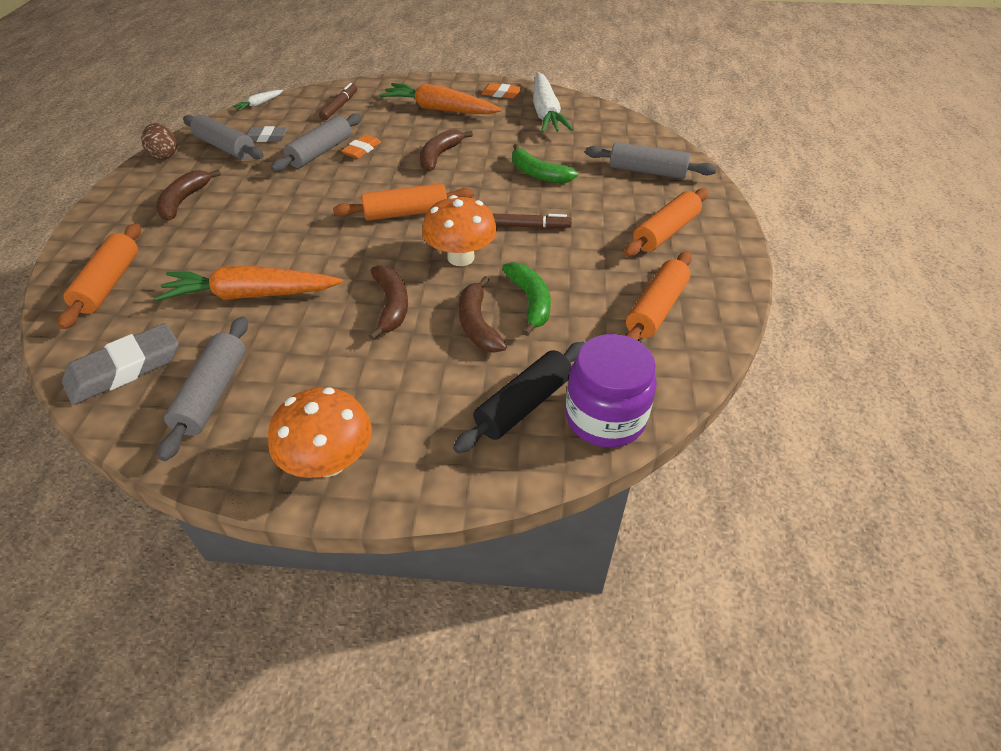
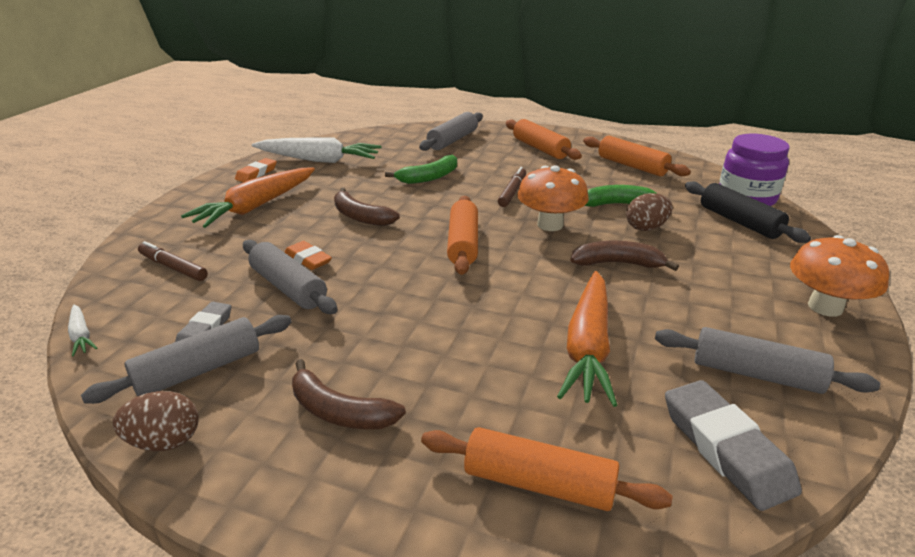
camera: 75 degrees left, 15 degrees down
(478, 324) = (646, 228): brown banana -> brown egg

